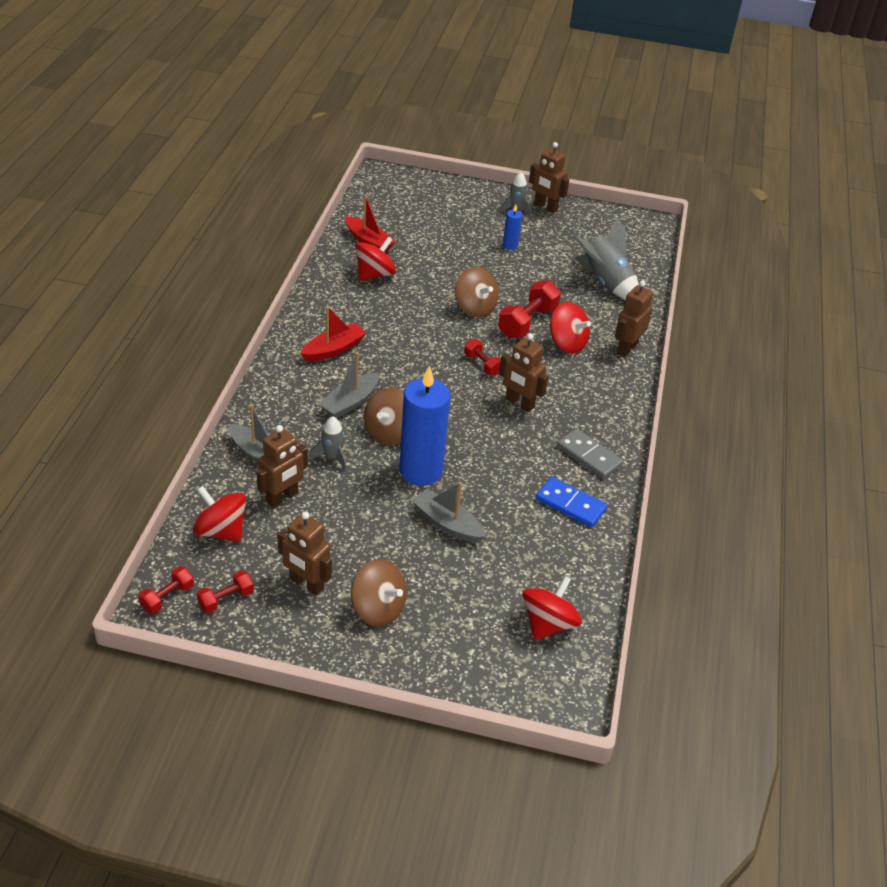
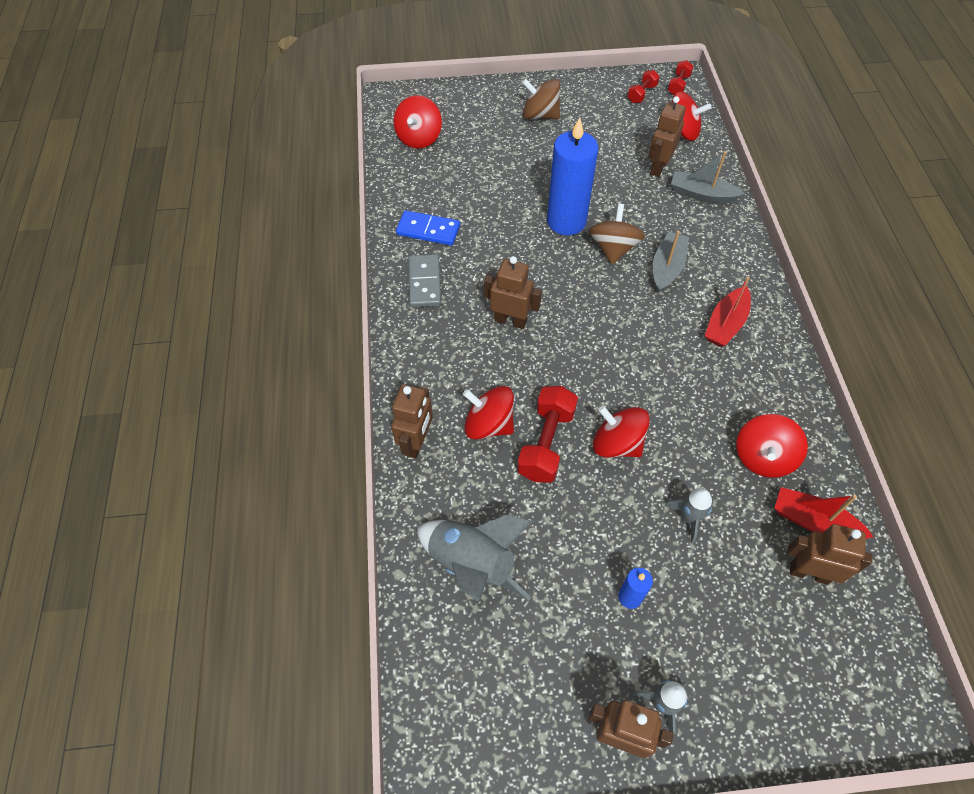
camera: 165 degrees right, 15 degrees up
(306, 584) = (597, 116): brown robot -> brown robot (809, 573)
(332, 457) = (645, 210): grey rocket -> grey rocket (688, 518)
(447, 523) = (522, 185): grey boat -> none
(475, 308) = (617, 444): brown spinning top -> red spinning top
(482, 364) = (568, 358): red dumbbell -> none
(589, 456) = (424, 283): grey domino -> grey domino turned 60 degrees clockwise

